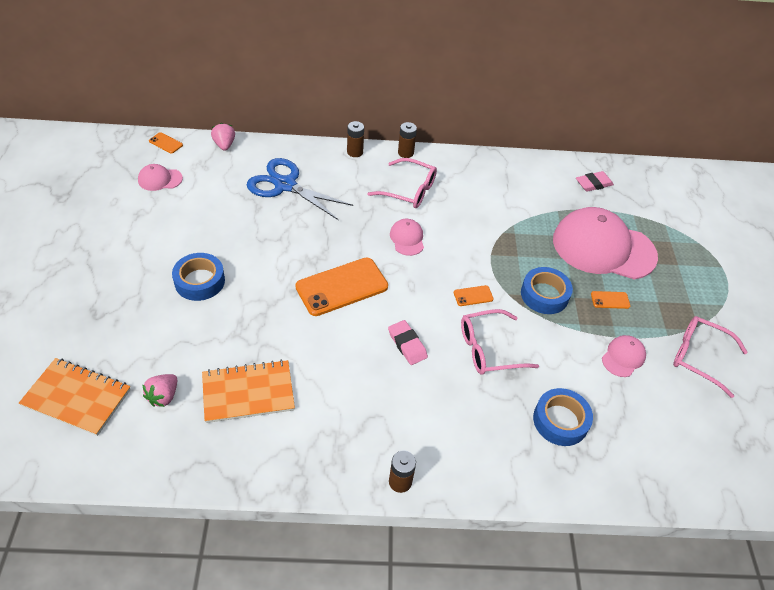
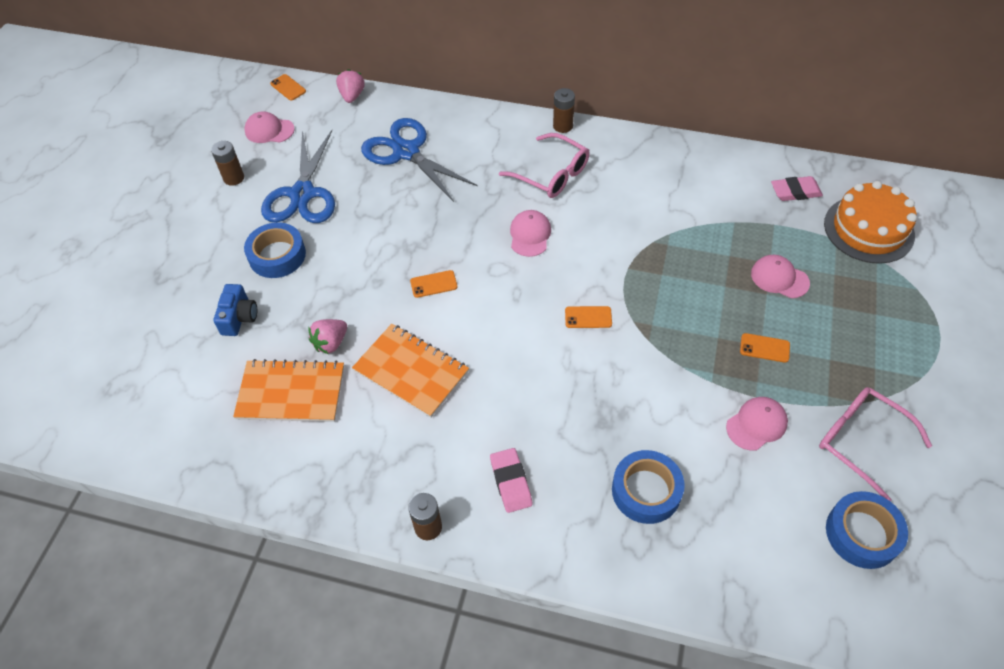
camera: 20 degrees right, 5 degrees up
(77, 398) = (114, 368): orange notebook -> orange notebook (411, 371)
(163, 396) = (201, 381): pink strawberry -> pink strawberry (331, 343)
(181, 337) = (239, 317): none -> blue camera
(206, 228) = (302, 194): none -> blue scissors
(342, 287) = (433, 284): orange phone -> orange phone, size x0.44
(355, 152) = (501, 119): brown battery -> brown battery (234, 178)
(407, 344) = (488, 365): pink eraser -> pink eraser (511, 482)
(488, 349) = (585, 386): pink glasses -> none
(544, 295) = (679, 329): blue tape -> blue tape (862, 533)
(603, 248) = (779, 278): pink cap -> pink cap, size x0.43
(653, 205) = (868, 229): none -> orange cake

